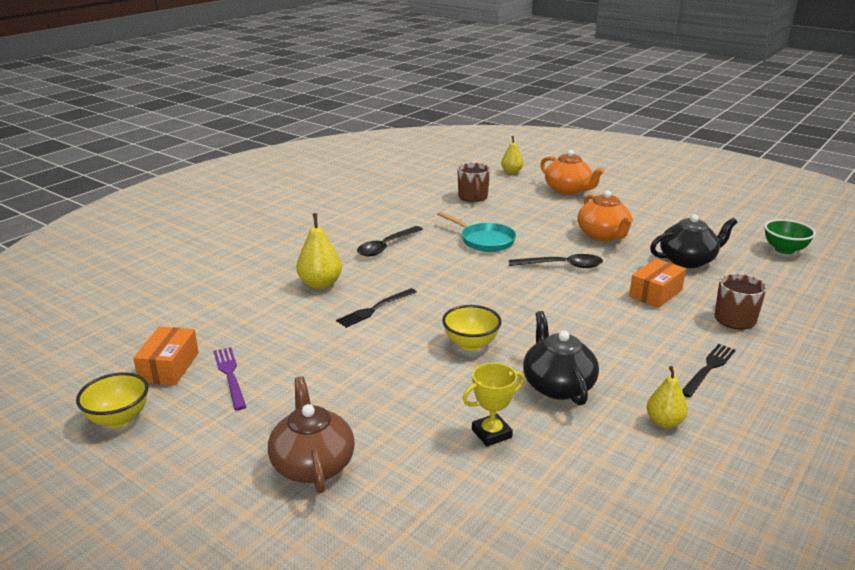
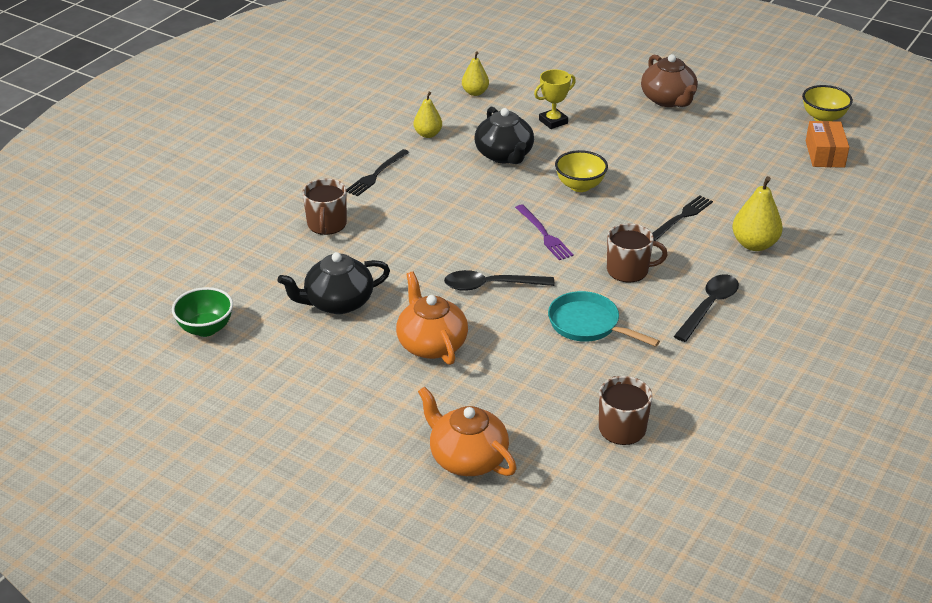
camera: 175 degrees right, 10 degrees up
(230, 375) = (769, 150): purple fork -> purple fork (544, 234)
(442, 271) = (628, 270): none -> brown mug
(511, 172) = (566, 516): yellow pear -> yellow pear (475, 92)
(655, 293) = (394, 251): orange box -> none

